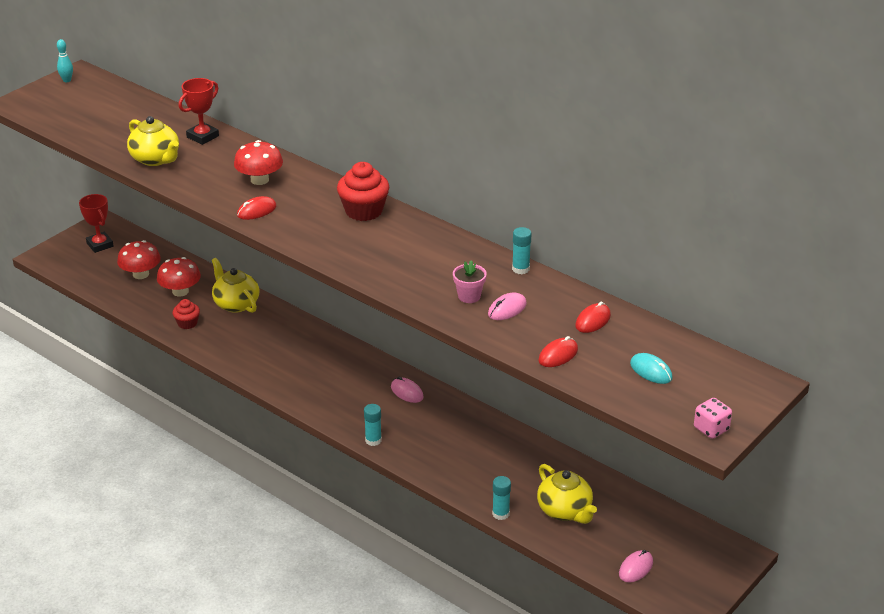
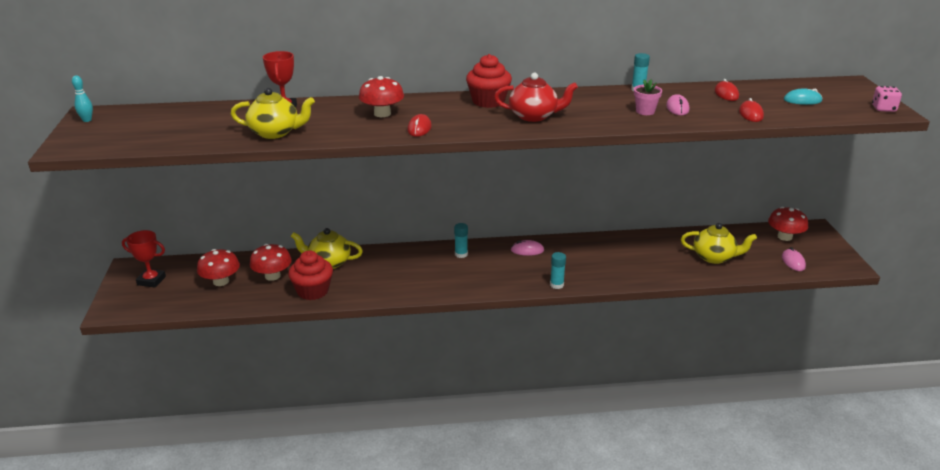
camera: 45 degrees left, 5 degrees down
(187, 323) = (313, 291): red cupcake -> red cupcake, size x1.71
(366, 248) = (534, 116): none -> red teapot
(500, 514) = (690, 278): turquoise glue stick -> turquoise glue stick (461, 254)
(684, 540) = (784, 237): none -> red mushroom

